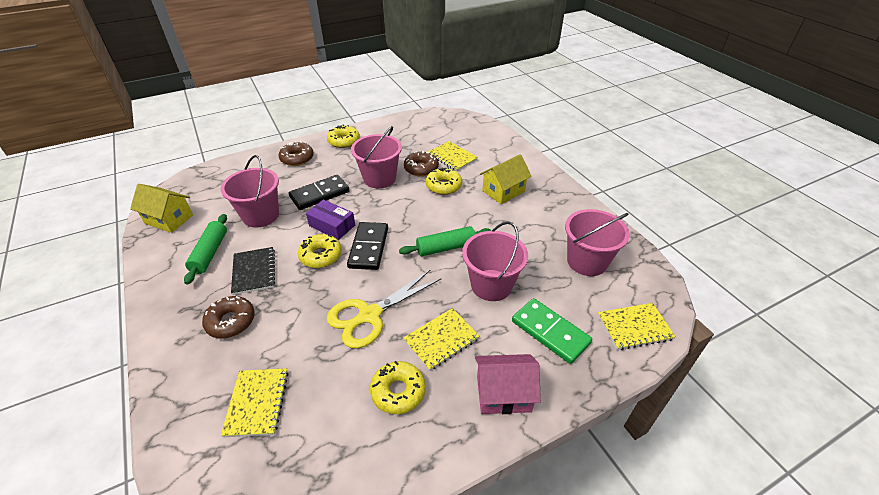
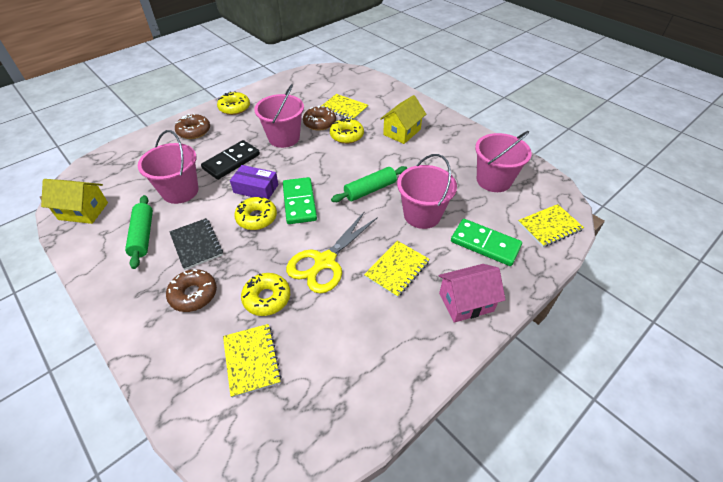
camera: 15 degrees left, 5 degrees up
(368, 247) = (299, 202): black domino -> green domino
(398, 391) = (376, 320): yellow donut -> yellow donut (267, 298)

